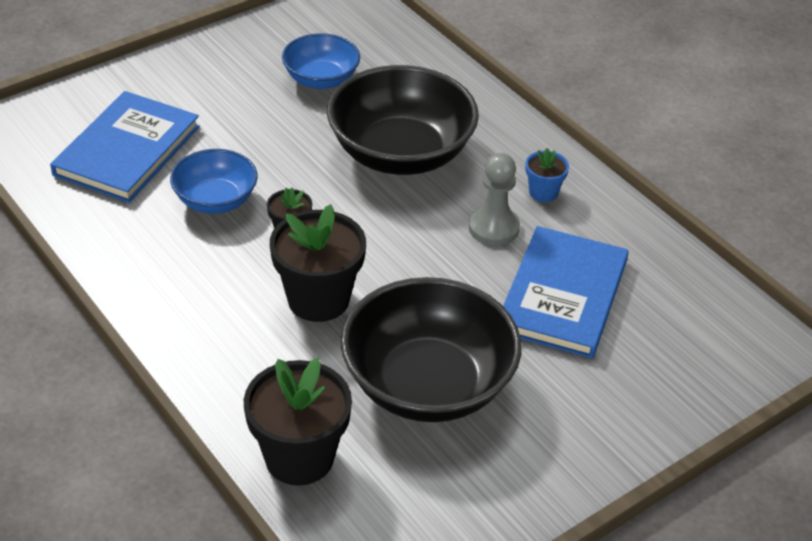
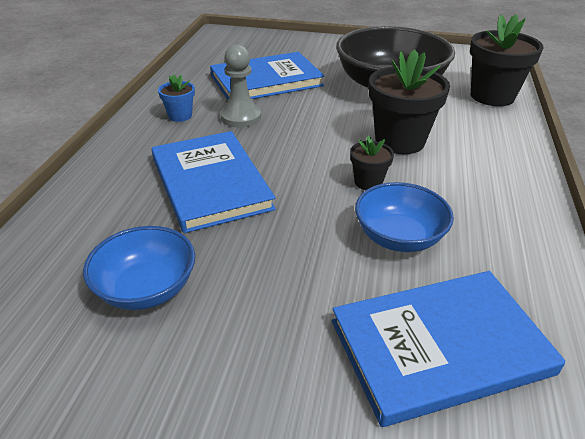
camera: 130 degrees left, 5 degrees down
(401, 154) = (210, 183): black bowl -> blue book

